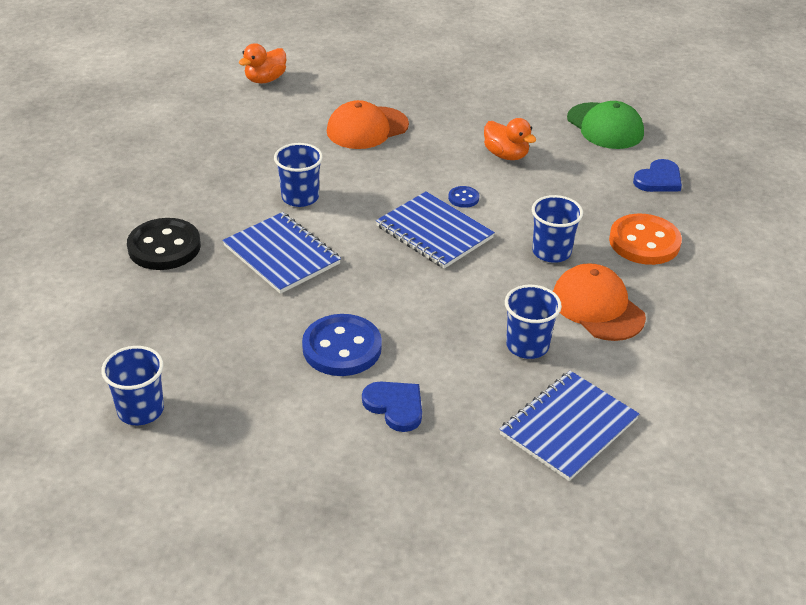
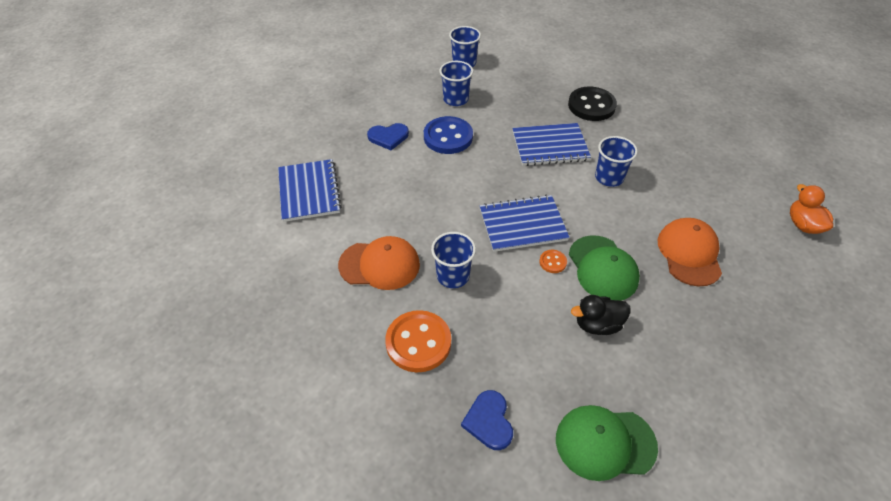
camera: 125 degrees right, 10 degrees up
(438, 168) = (603, 268): none -> green cap
(463, 198) = (552, 262): blue button -> orange button
(506, 155) = (597, 325): orange duck -> black duck
(527, 345) = (380, 210): blue cup -> blue cup (455, 99)

